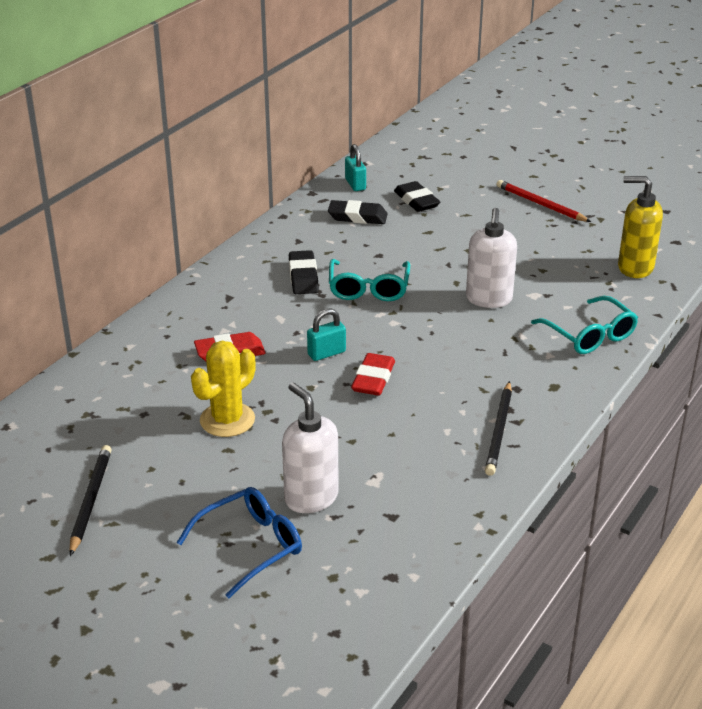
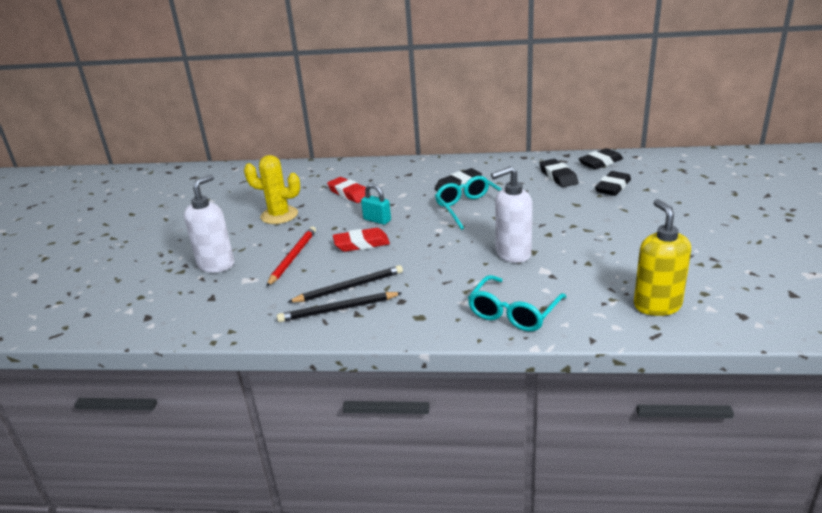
camera: 65 degrees right, 5 degrees down
(90, 500) = (182, 207): black pencil -> black pencil (349, 287)
(250, 546) = (160, 261): blue glasses -> none
(355, 184) = (600, 162): turquoise padlock -> black eraser
(368, 288) = (470, 208): turquoise glasses -> turquoise glasses turned 90 degrees clockwise
(540, 204) = (692, 232): red pencil -> red pencil (292, 257)

